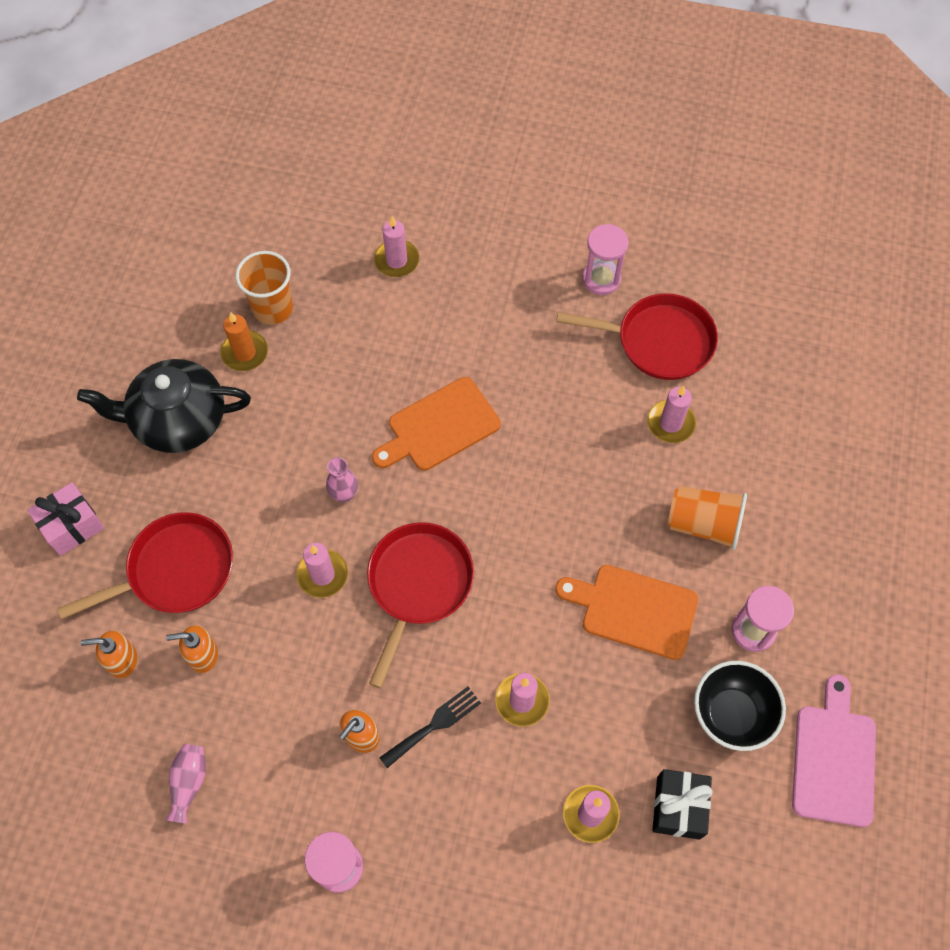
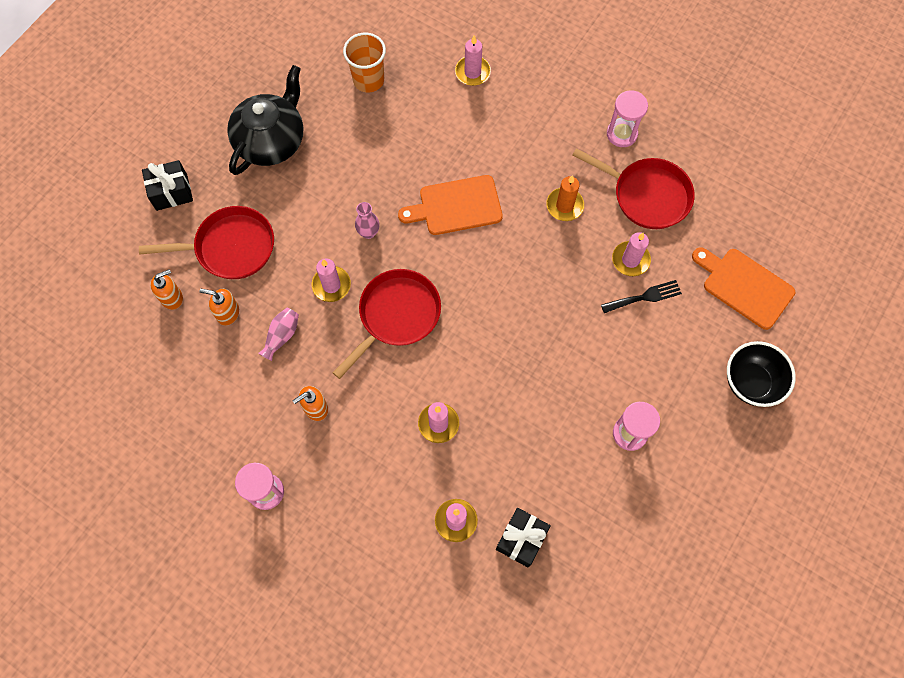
camera: 20 degrees right, 5 degrees up
(72, 526) = (171, 192): pink gift -> black gift
(122, 660) = (172, 297): orange soap dispenser -> orange soap dispenser turned 135 degrees clockwise
(178, 420) = (271, 141): black teapot -> black teapot turned 105 degrees clockwise
(189, 783) = (186, 397): pink vase -> pink vase (282, 336)
(245, 353) = (336, 106): orange candle -> orange candle (564, 206)
(434, 725) = (369, 418): black fork -> black fork (644, 297)
(633, 610) = (546, 388): orange cutting board -> orange cutting board (744, 286)
(703, 524) = (624, 343): orange cup -> none
(731, 714) = (588, 488): black bowl -> black bowl (750, 382)
(834, 759) = (651, 547): pink cutting board -> none

